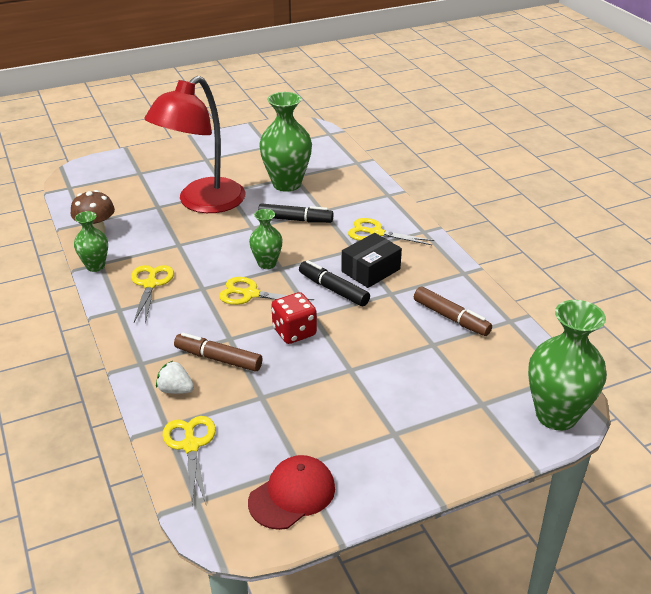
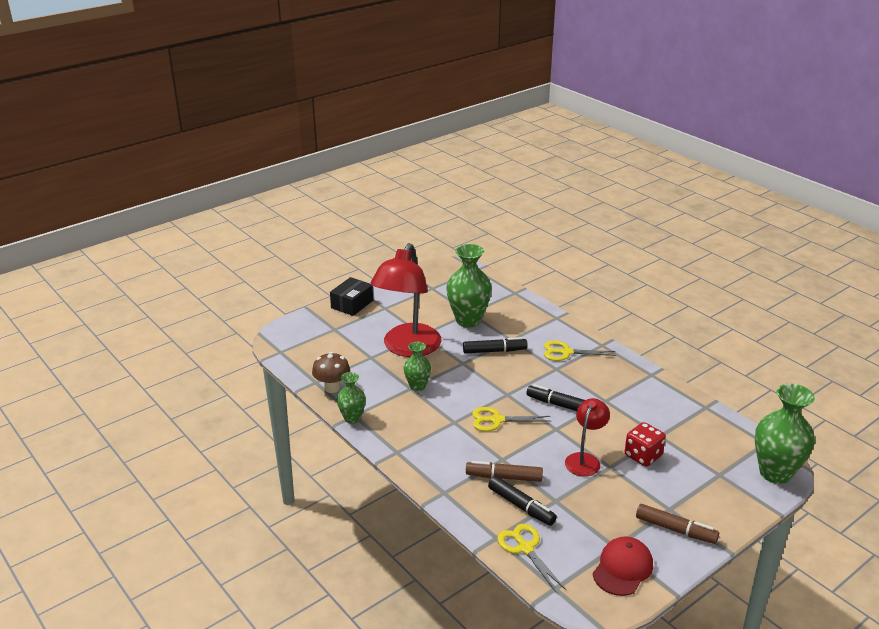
camera: 15 degrees left, 5 degrees down
(150, 284) = (409, 426): yellow scissors -> none
(175, 390) = (486, 508): white strawberry -> none
(217, 396) = (521, 506): none -> black marker
(267, 264) = (494, 392): green vase -> green vase (417, 386)
(294, 332) = (550, 445): red dice -> red dice (643, 456)
(325, 356) = (585, 459): none -> red lamp
(371, 270) = (579, 384): black box -> black box (352, 304)
(451, 318) = (662, 412): brown marker -> brown marker (675, 529)

